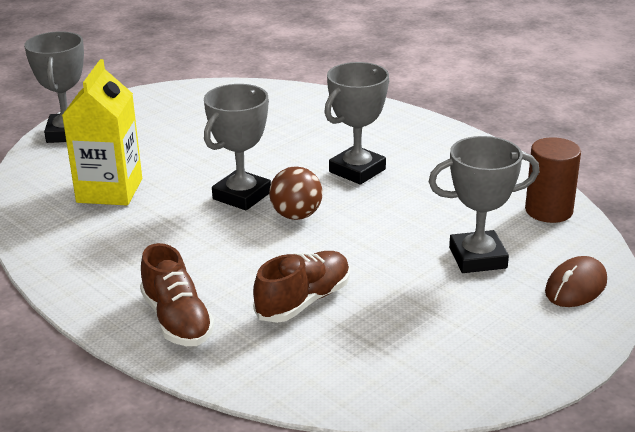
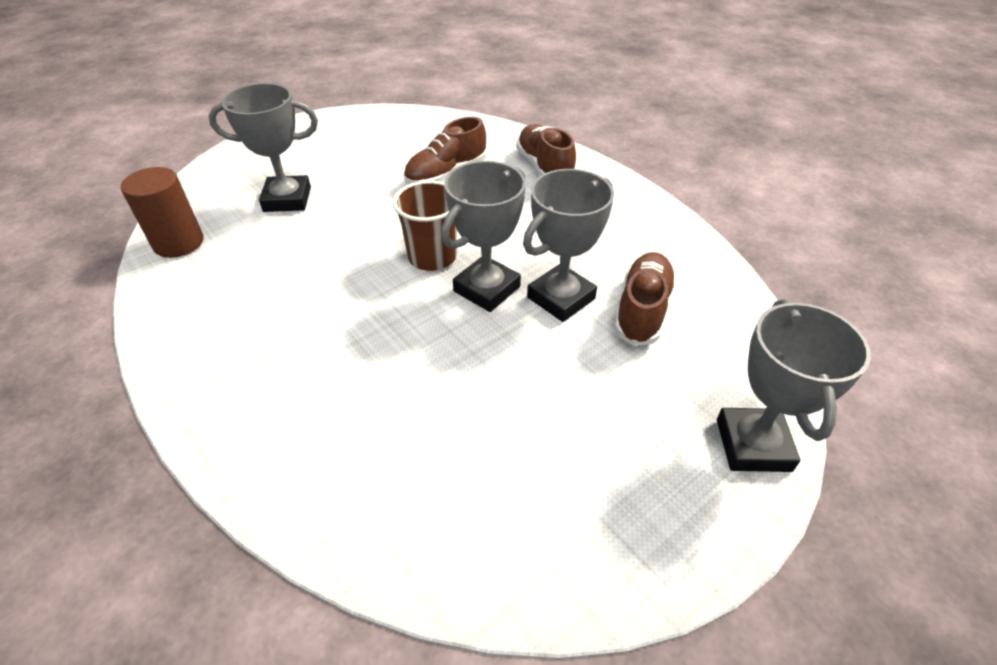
camera: 175 degrees left, 15 degrees up
(109, 191) = (642, 310): yellow carton -> brown shoe
(296, 215) = (432, 257): brown ball -> brown cup
(357, 170) = (342, 318): grey trophy -> grey trophy (561, 298)
(575, 287) = (231, 171): brown mouse -> none

